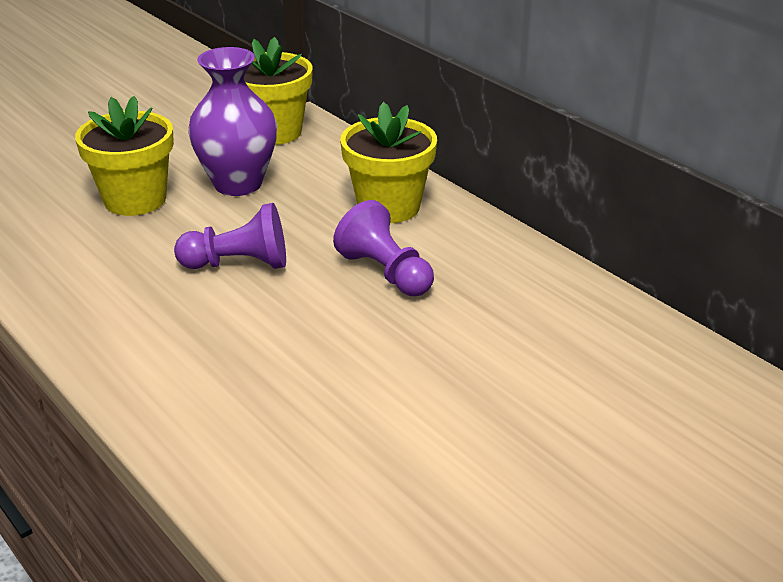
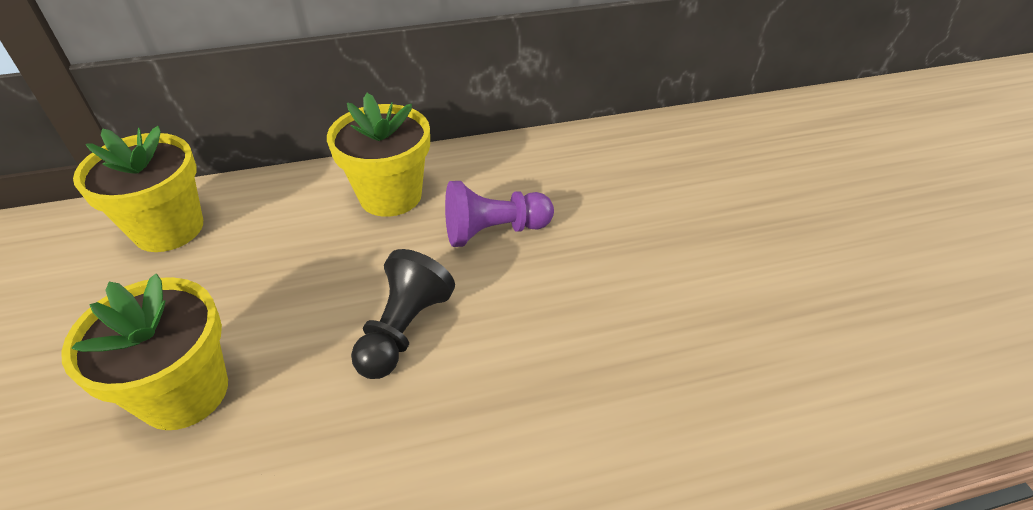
camera: 65 degrees left, 10 degrees up
(238, 184) = (245, 287): purple vase -> none
(238, 264) = (403, 330): purple pawn -> black pawn

